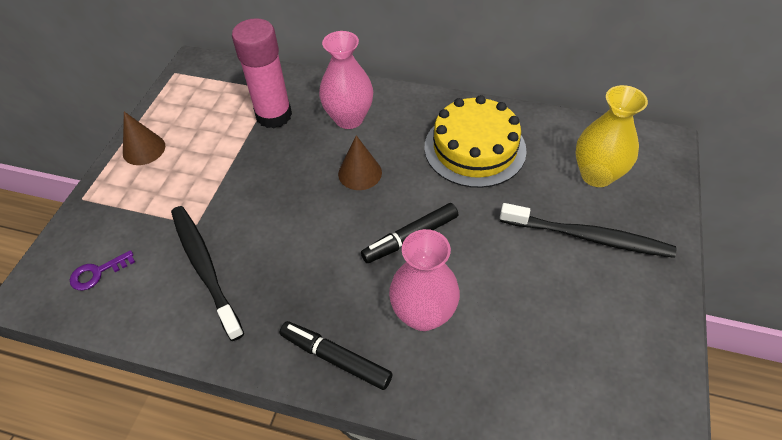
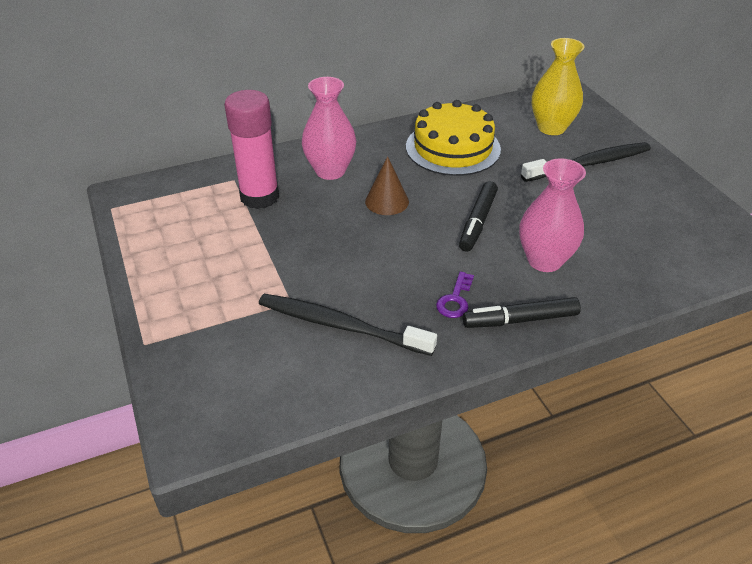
camera: 40 degrees left, 10 degrees down
(97, 273) = (242, 385): purple key -> purple key (455, 300)
(144, 149) = (160, 277): brown cone -> none

